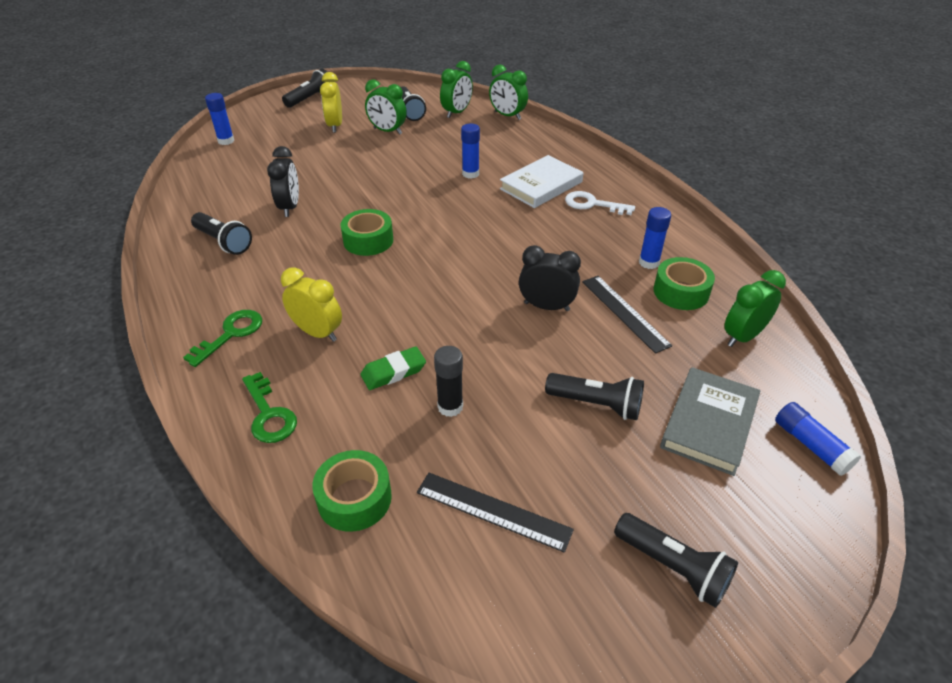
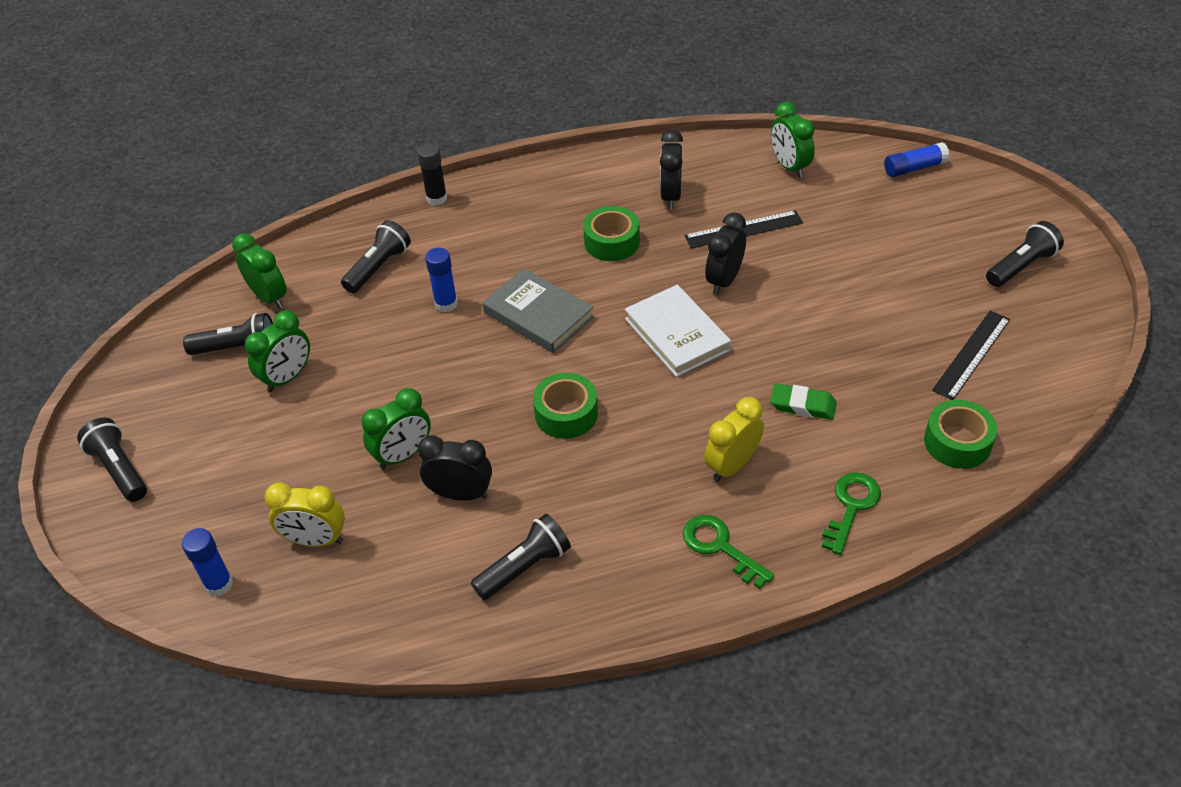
camera: 75 degrees left, 5 degrees up
(269, 414) = (851, 507): green key -> green key turned 45 degrees counterclockwise
(335, 126) = (238, 439): yellow clock -> yellow clock (315, 540)
(393, 372) = (802, 405): green eraser -> green eraser turned 60 degrees counterclockwise
(450, 407) = (854, 368): black glue stick -> black glue stick (436, 198)
(507, 116) = (306, 248): green clock -> green clock (403, 455)
(541, 185) = (498, 246): white book -> white book (676, 334)
(593, 204) = (553, 213): white key -> none
(596, 404) = (861, 272): black flashlight -> black flashlight (379, 267)
(649, 262) = (670, 196): blue glue stick -> black clock
(681, 292) = (721, 186): green tape -> green tape (612, 242)
(709, 423) = (888, 213): grey book -> grey book (538, 315)

